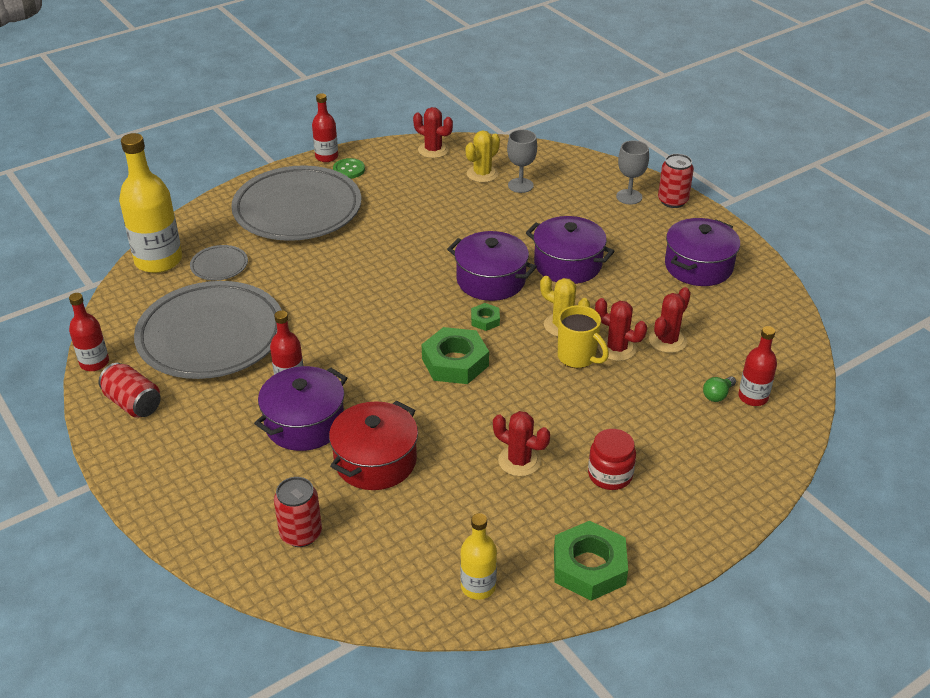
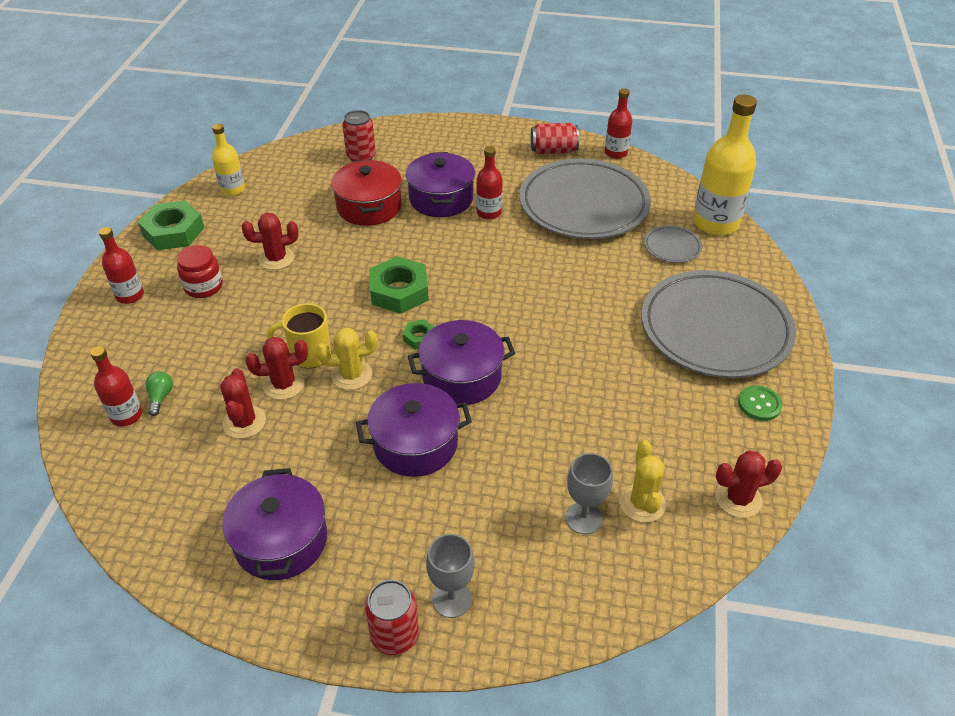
camera: 135 degrees right, 5 degrees up
(326, 157) = (804, 404): red bottle -> red bottle (130, 295)

